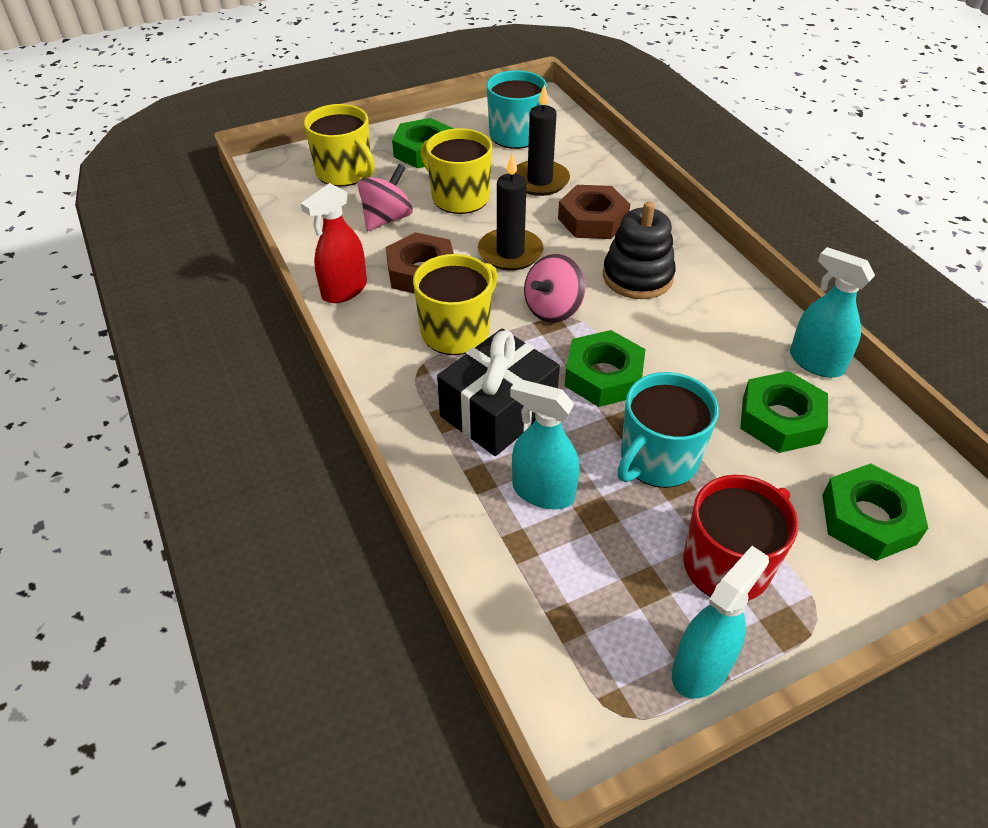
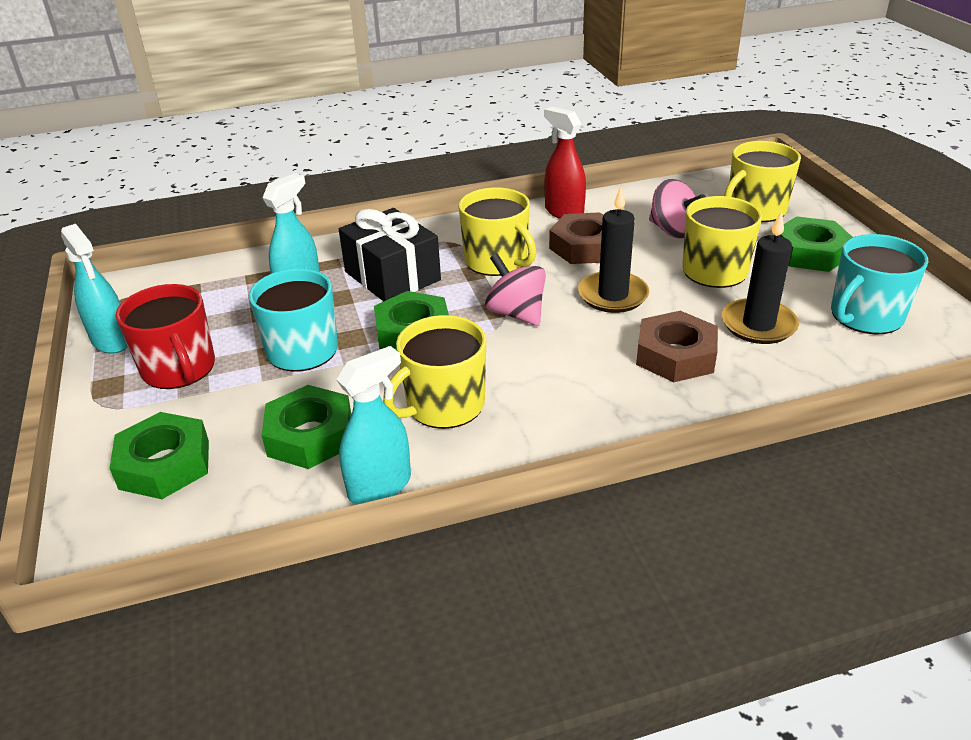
camera: 100 degrees right, 10 degrees down
(637, 277) = (561, 374): black stacking toy -> none
(704, 340) = (443, 405): none -> yellow mug

